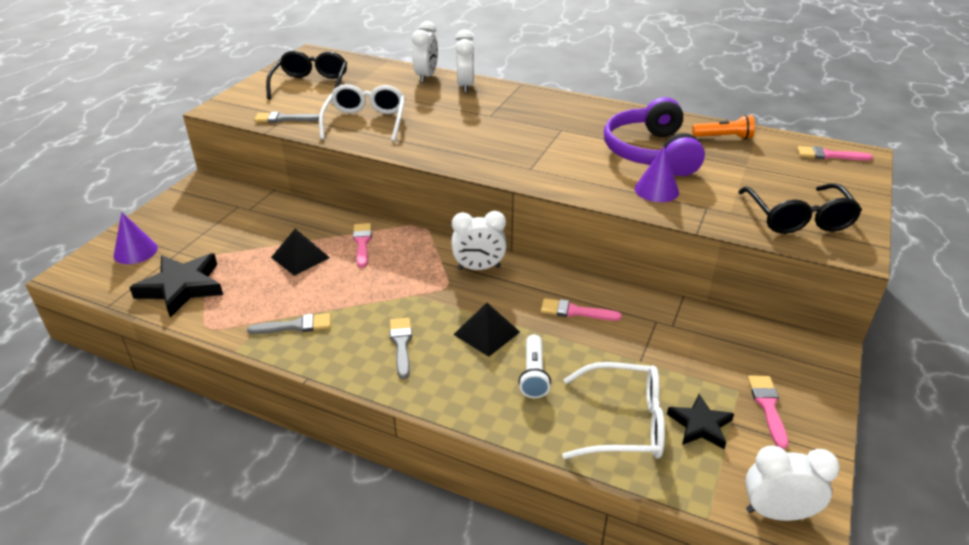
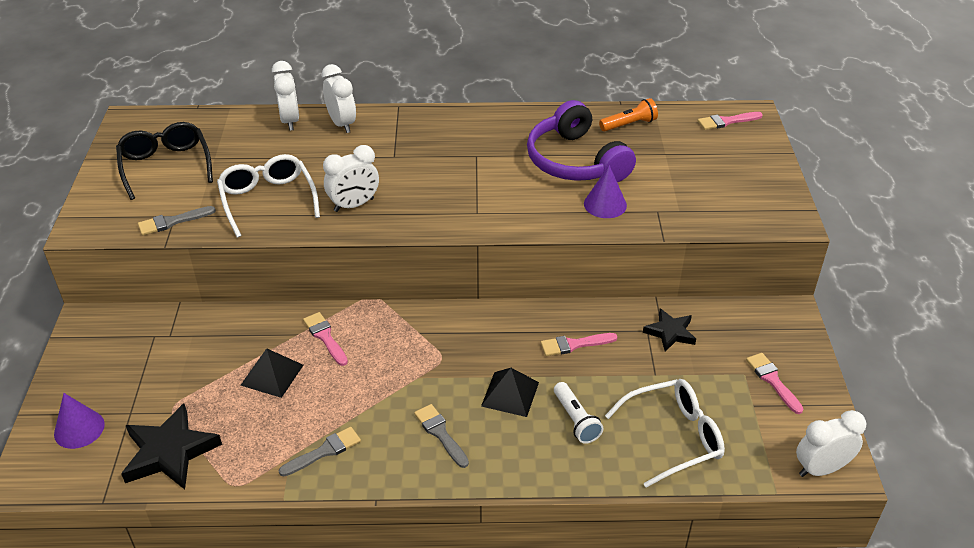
camera: 25 degrees left, 5 degrees up
(479, 268) = (459, 328): white clock -> white clock (354, 205)
(700, 425) = (731, 416): black star -> black star (670, 332)
(798, 219) = (736, 200): black glasses -> none

